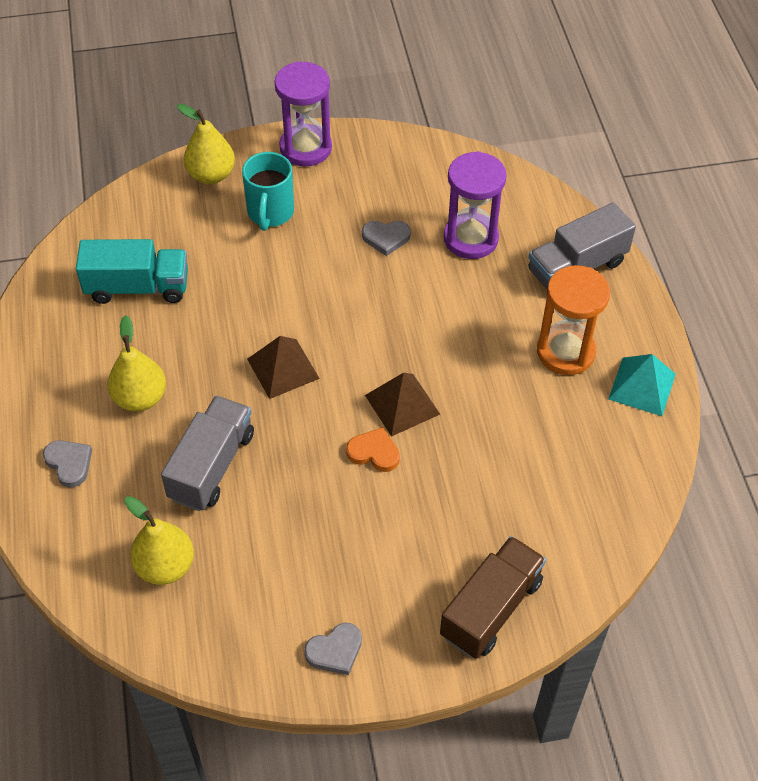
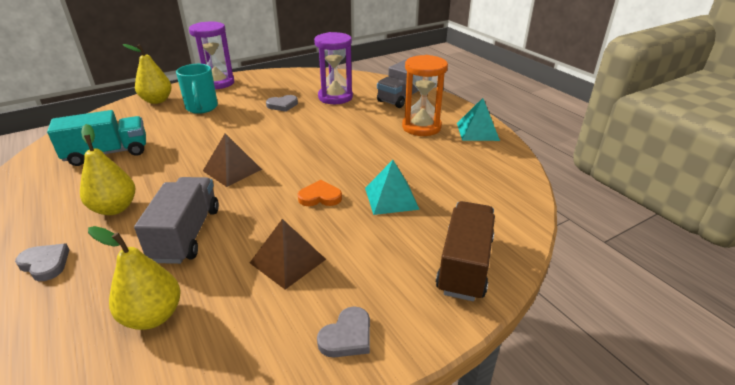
camera: 20 degrees left, 20 degrees down
(402, 404) = (329, 169): brown pyramid -> brown pyramid (288, 261)
(458, 481) = (391, 198): none -> turquoise pyramid

